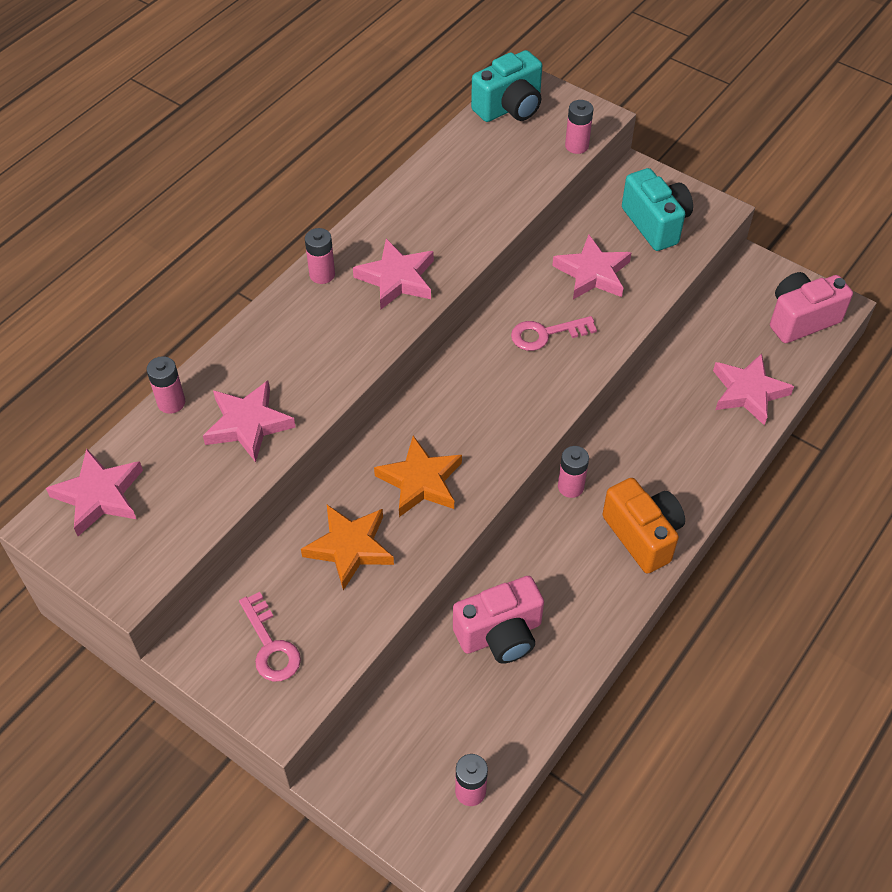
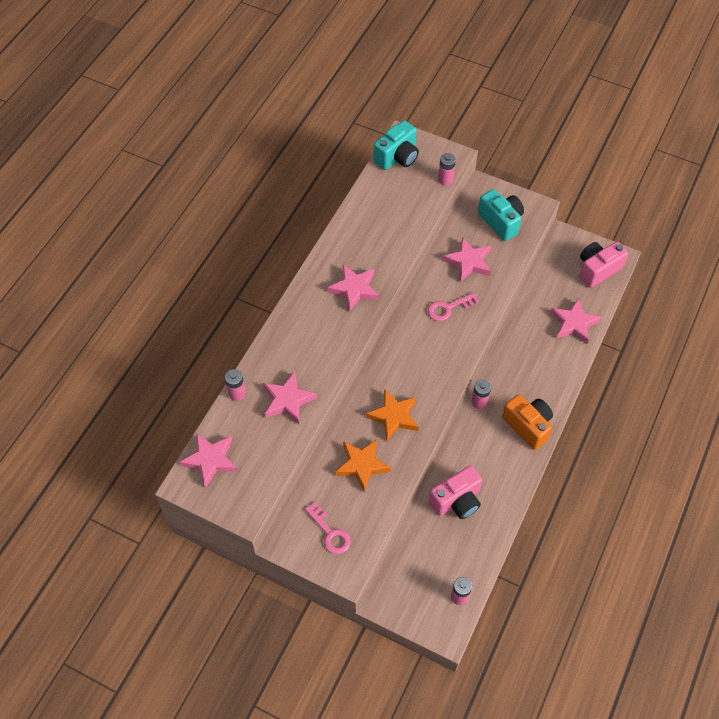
camera: 10 degrees left, 5 degrees up
(322, 274) = (307, 293): pink battery -> none

